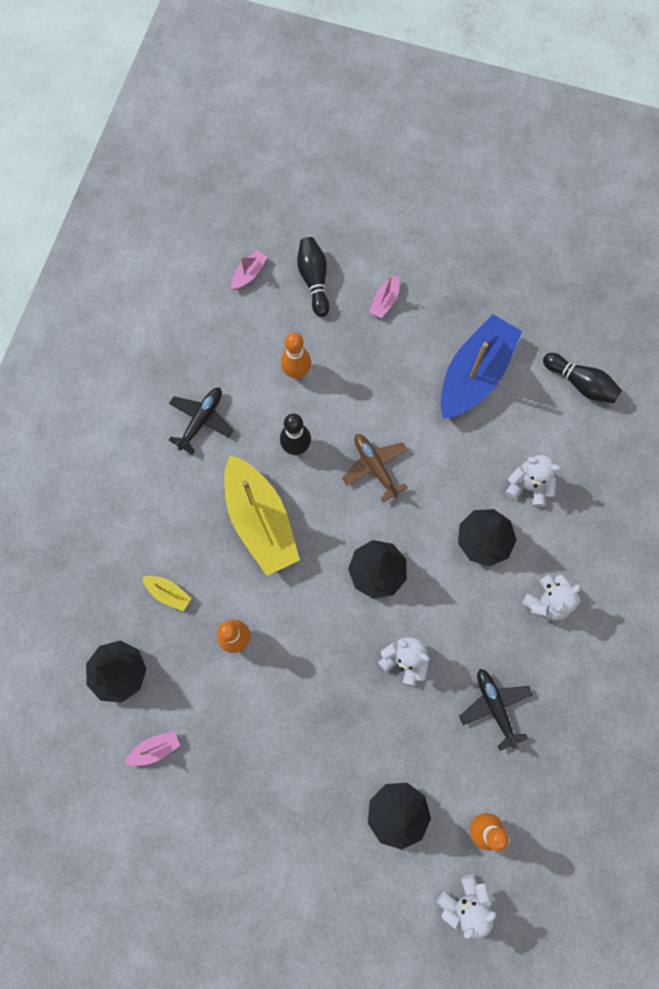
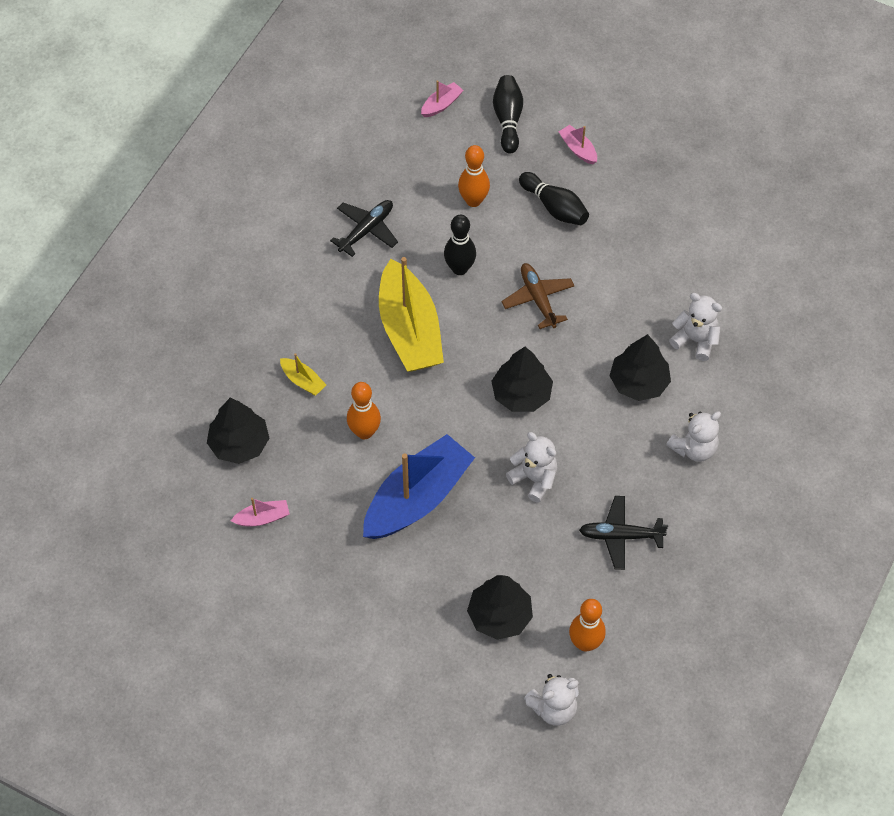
camera: 10 degrees right, 15 degrees down
(385, 301) = (578, 149): pink boat -> pink boat turned 105 degrees clockwise
(475, 374) = (659, 230): blue boat -> blue boat (417, 498)
(495, 706) = (620, 536): black plane -> black plane turned 75 degrees counterclockwise
(580, 383) = (769, 254): black bowling pin -> black bowling pin (554, 207)

